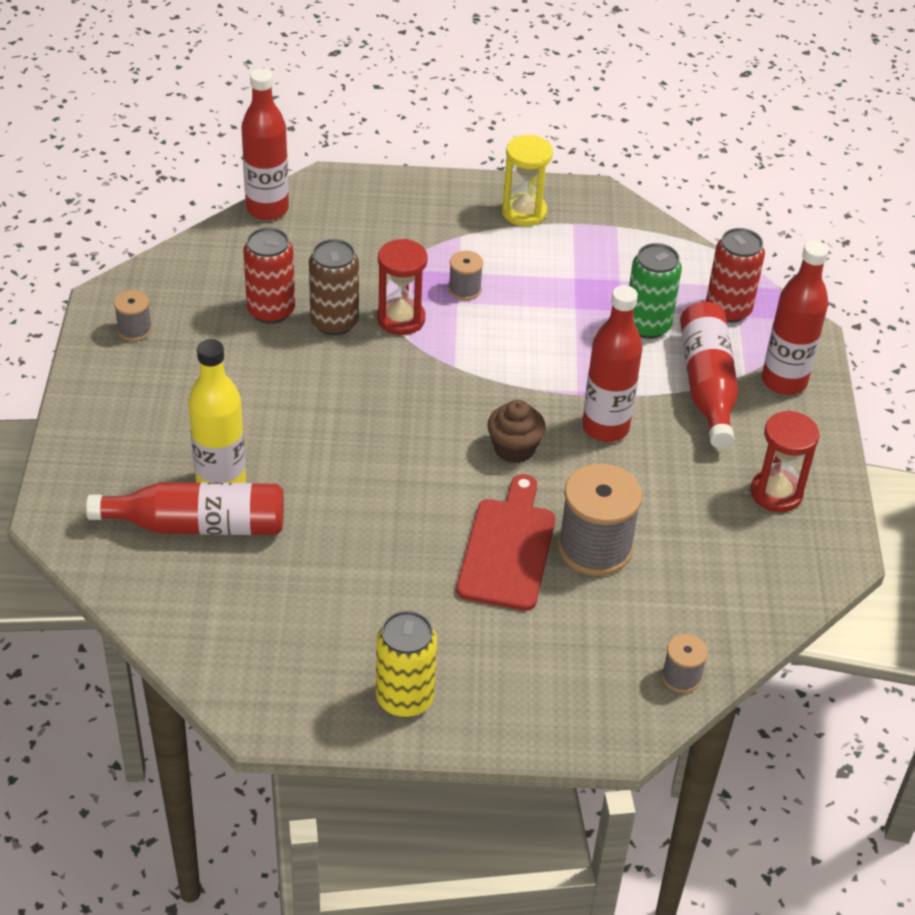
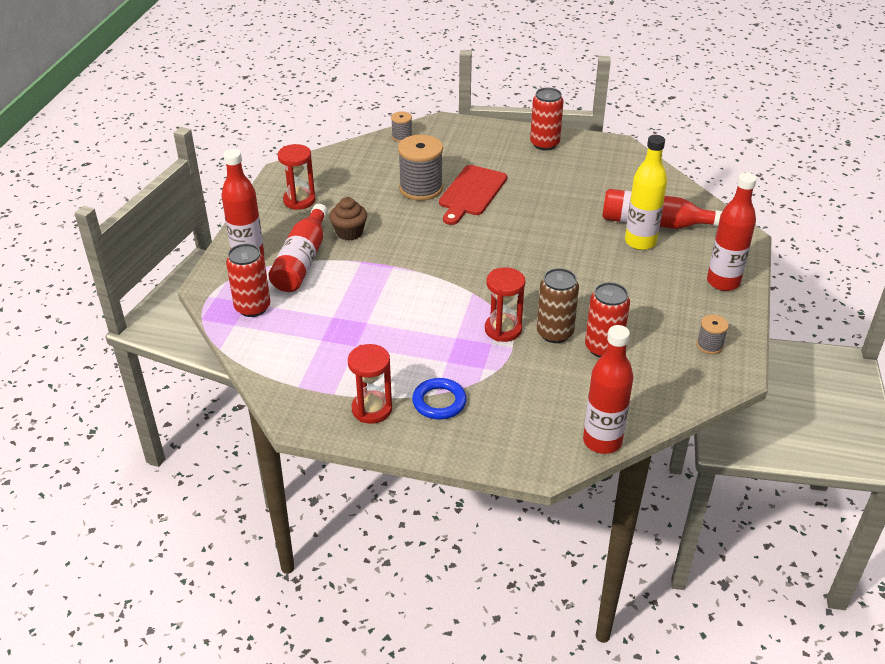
camera: 165 degrees left, 5 degrees down
(405, 698) = (544, 144): yellow can -> red can
(453, 227) = (439, 402): none -> blue ring
(464, 289) = (447, 346): grey spool -> none
(514, 448) = (449, 240): brown cupcake -> brown cupcake (349, 232)
(524, 212) = (372, 409): yellow hourglass -> red hourglass
(605, 427) = (384, 244): red bottle -> red bottle (723, 282)
(647, 325) = (320, 303): green can -> none

